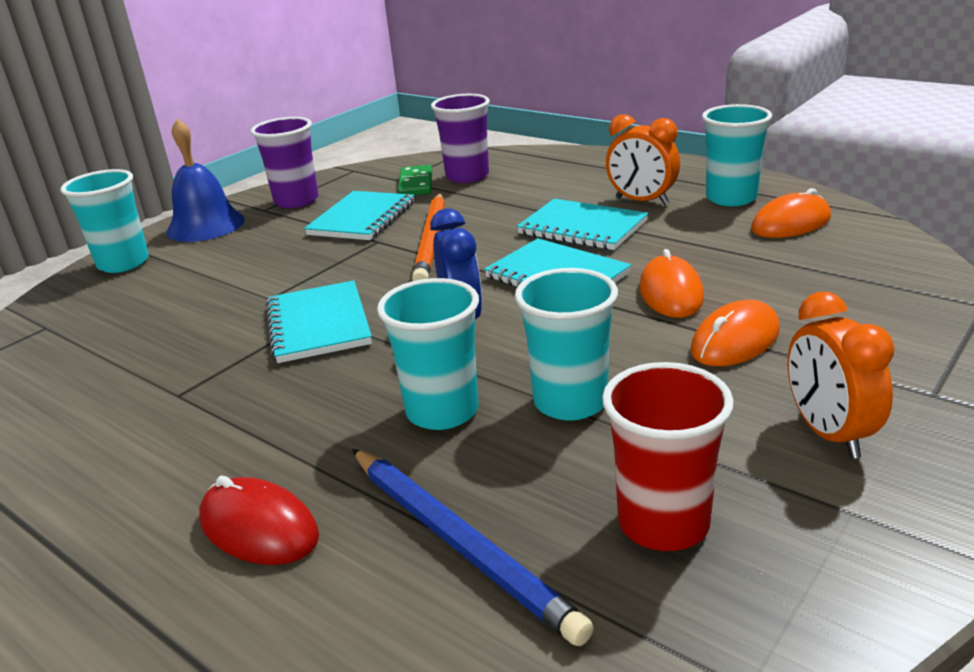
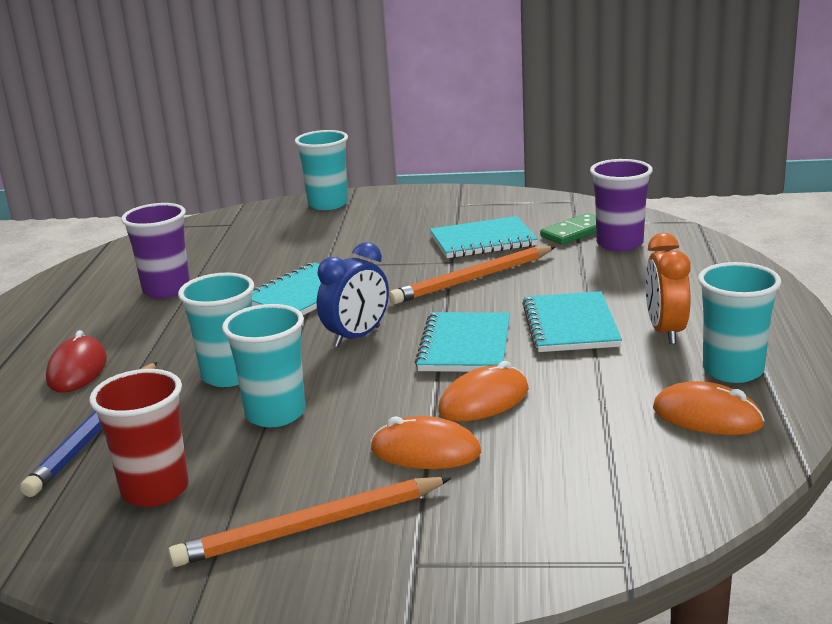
camera: 55 degrees right, 5 degrees down
(206, 225) = (409, 200): blue bell -> none
(296, 201) = (486, 207): purple cup -> purple cup (166, 290)
(828, 433) = (311, 527): orange clock -> orange pencil

